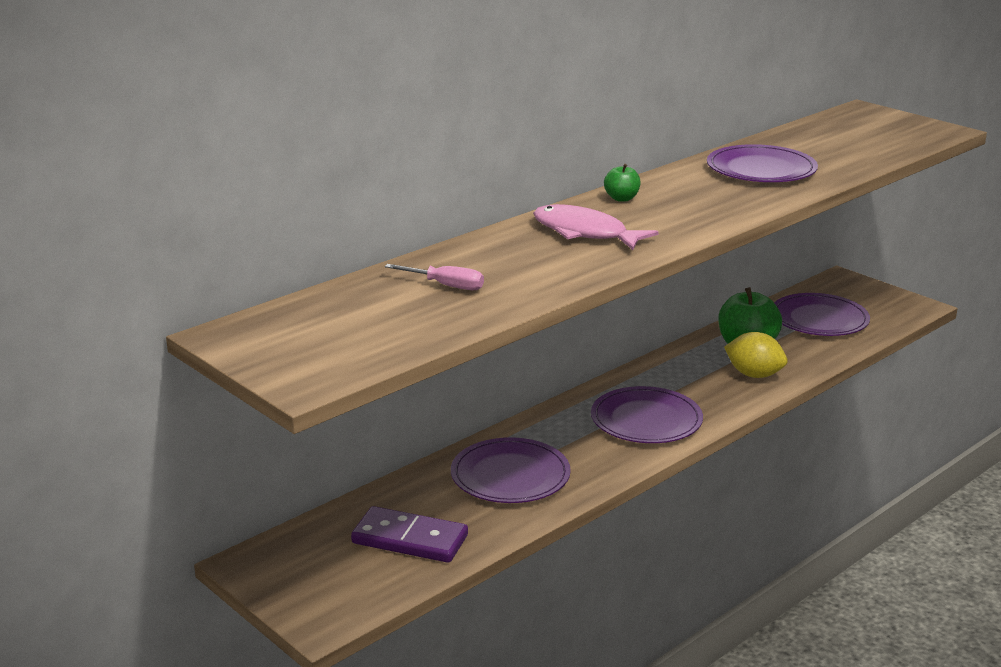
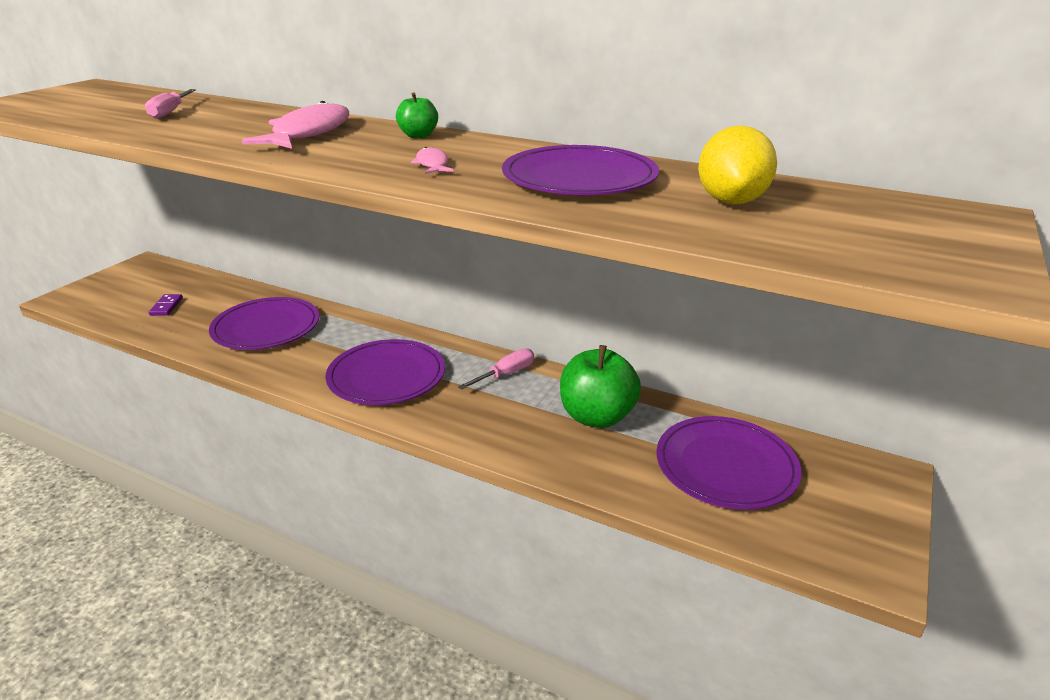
camera: 70 degrees right, 5 degrees up
(410, 539) = (166, 306): purple domino -> purple domino, size x0.46
(670, 369) = (505, 374): none -> pink screwdriver
(708, 201) = (432, 164): none -> pink fish
(754, 375) = (524, 430): yellow lemon -> yellow lemon (731, 201)

